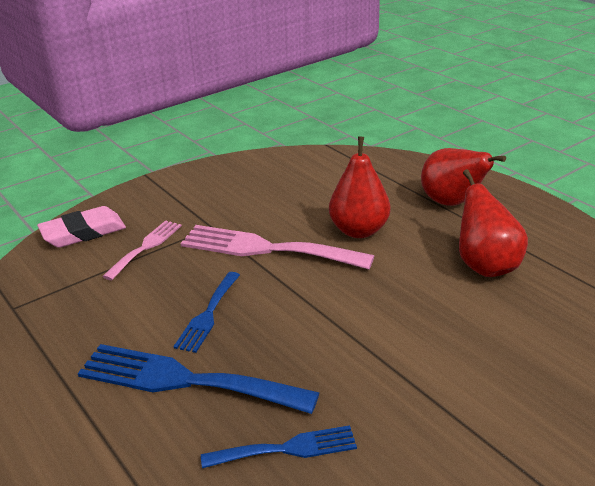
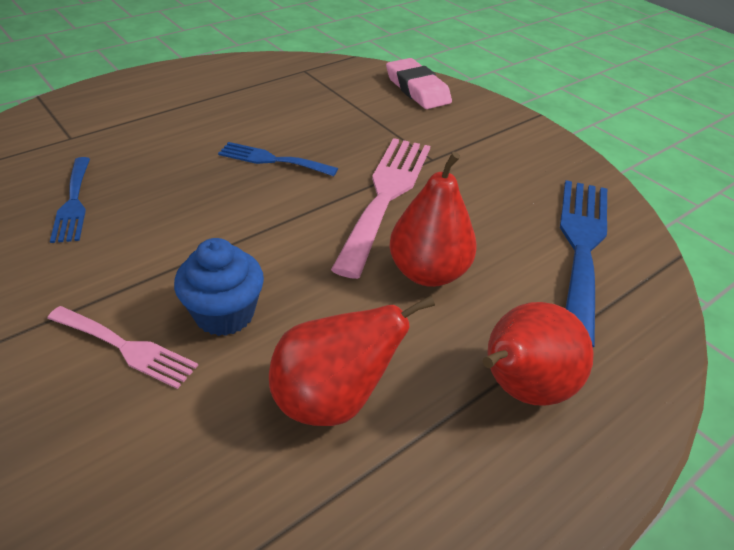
camera: 85 degrees right, 10 degrees up
(146, 247) = (391, 122): pink fork -> pink fork (126, 348)
(185, 380) = (183, 151): blue fork -> blue fork (581, 247)
(424, 319) = (224, 314): none -> blue cupcake

